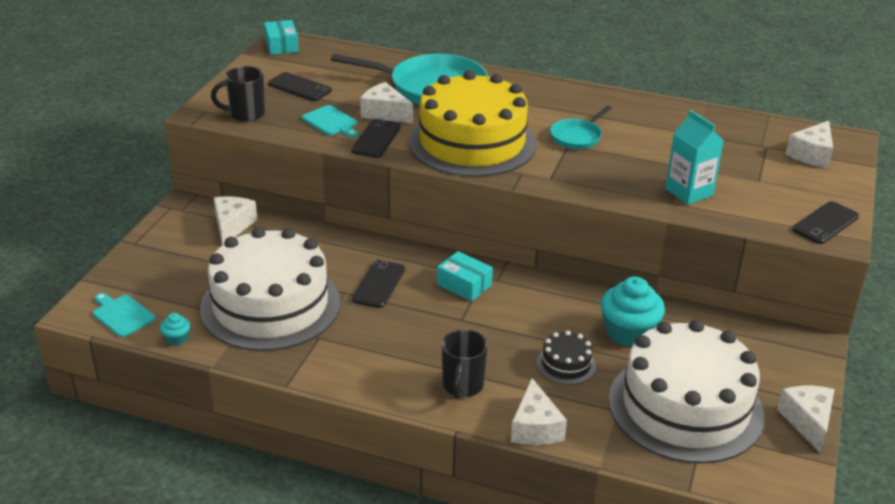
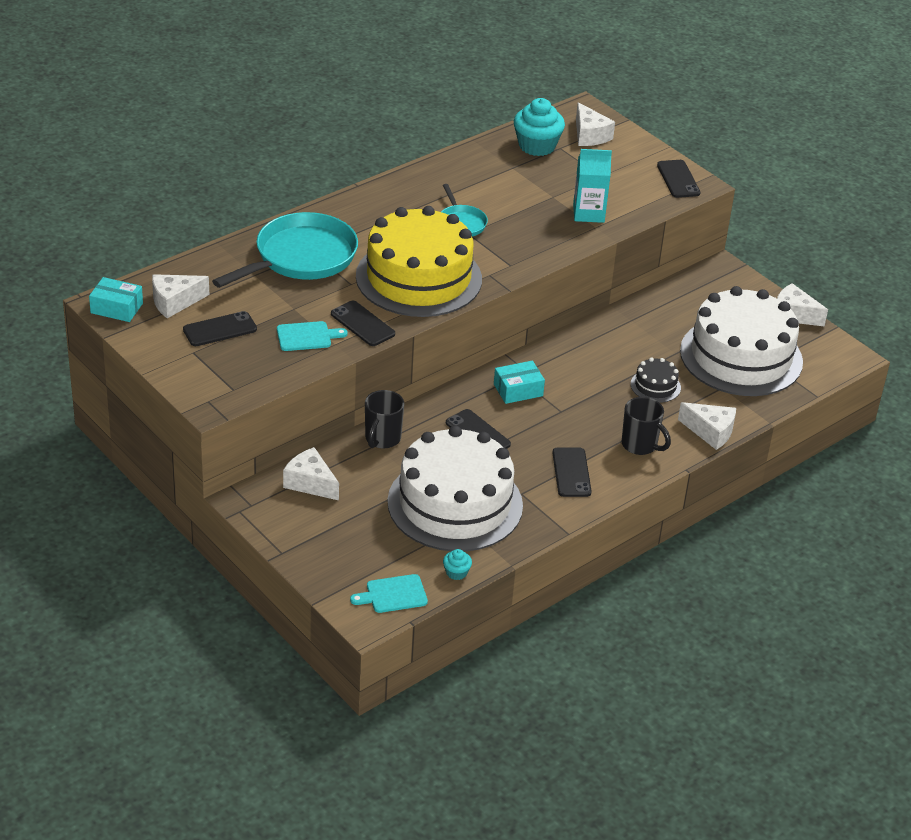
camera: 60 degrees left, 5 degrees up
(246, 114) = (241, 379): black mug -> black mug (382, 439)
(377, 356) = (571, 472): none -> black phone
(385, 113) = (321, 301): white cheese -> white cheese (175, 302)
(628, 332) = (644, 340): turquoise cupcake -> turquoise cupcake (537, 146)

